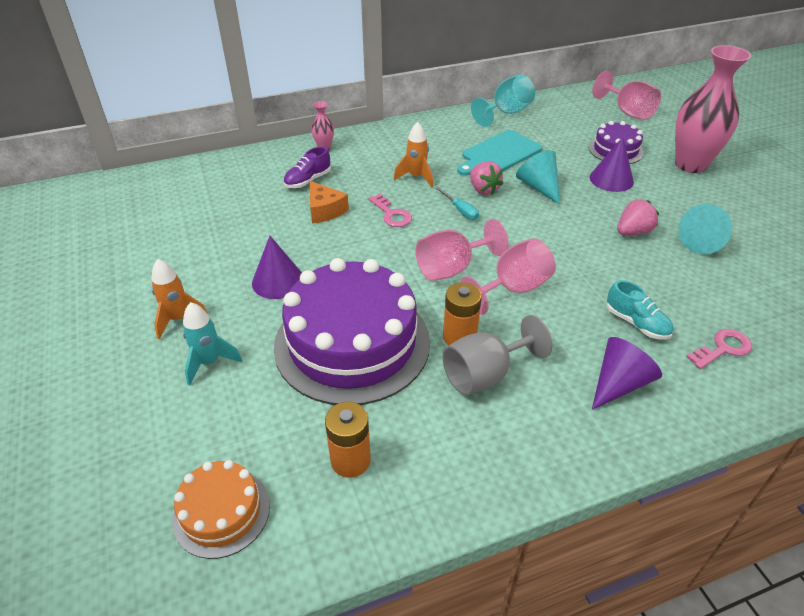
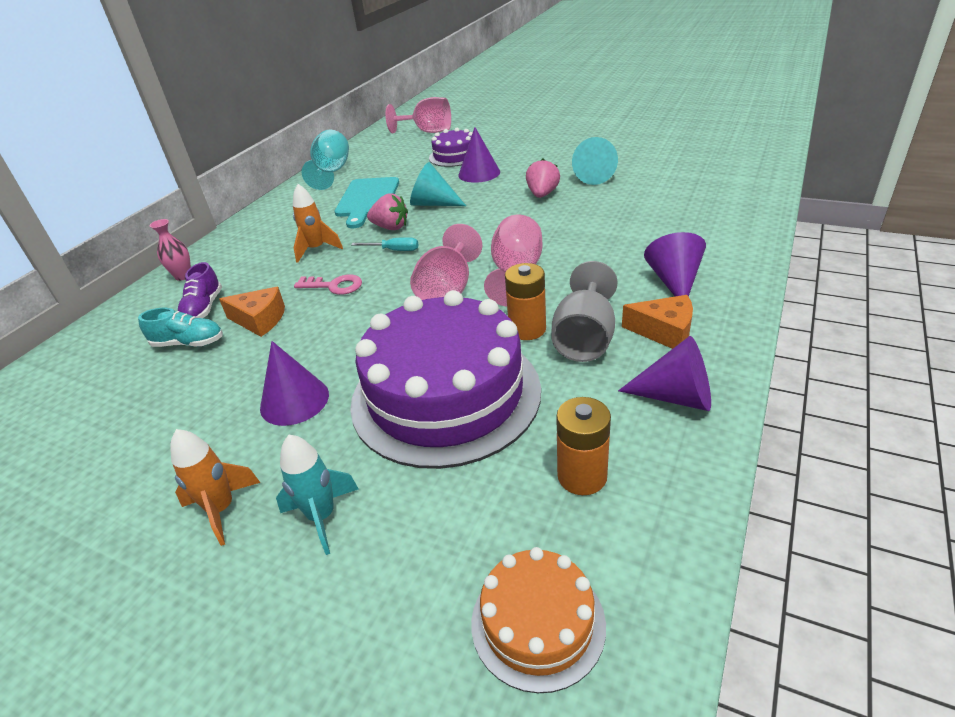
camera: 40 degrees left, 5 degrees down
(480, 465) = (676, 396): none -> purple cone
(547, 415) = (664, 331): none -> orange cheese
(636, 323) = (628, 242): turquoise shoe -> turquoise shoe (188, 343)
(690, 165) = (518, 140): pink vase -> none
(723, 348) = (696, 223): pink key -> none

